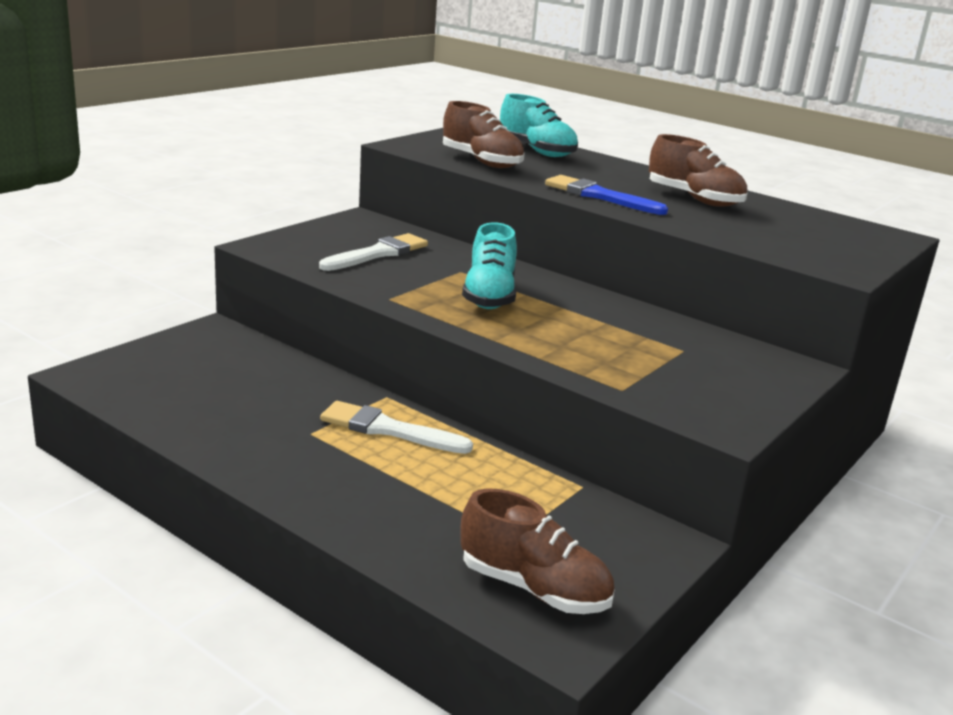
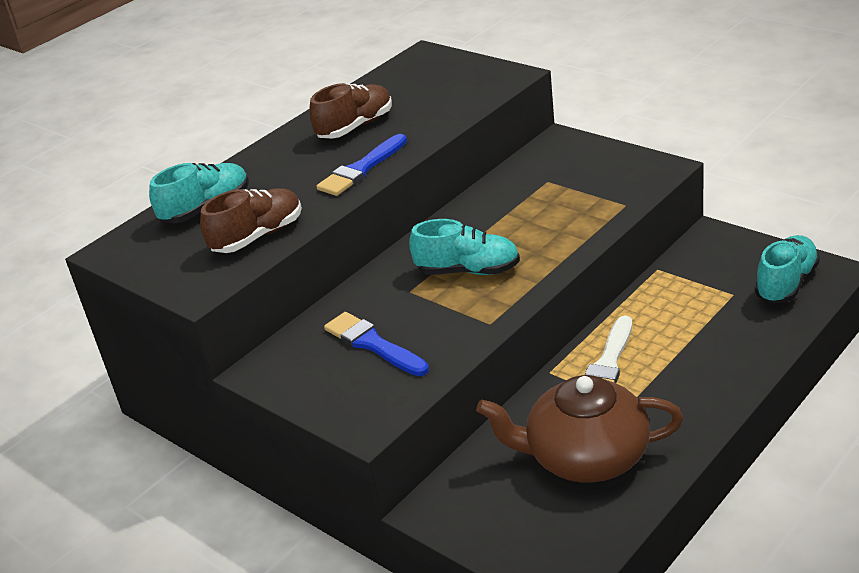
camera: 80 degrees left, 10 degrees up
(239, 401) = (585, 457): none -> brown teapot
(377, 254) = (373, 344): white brush -> blue brush
(534, 588) = (786, 283): brown shoe -> turquoise shoe

